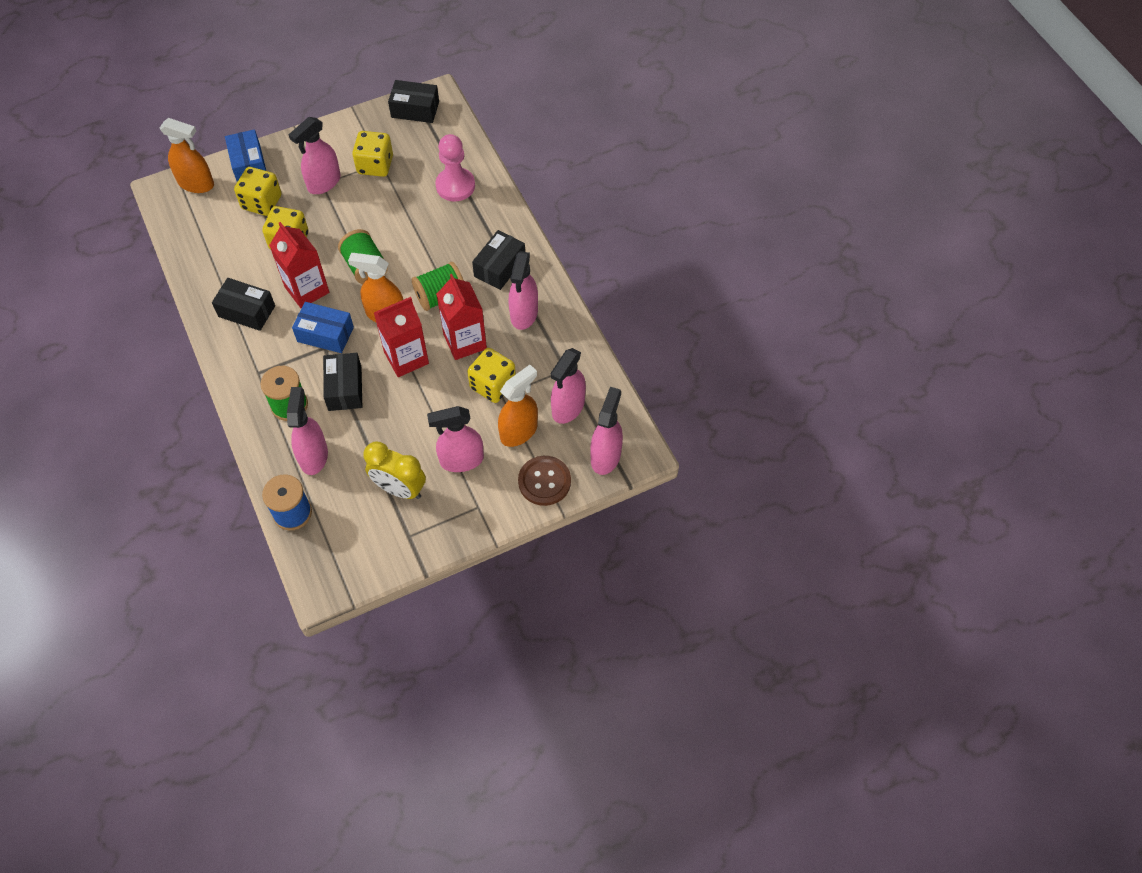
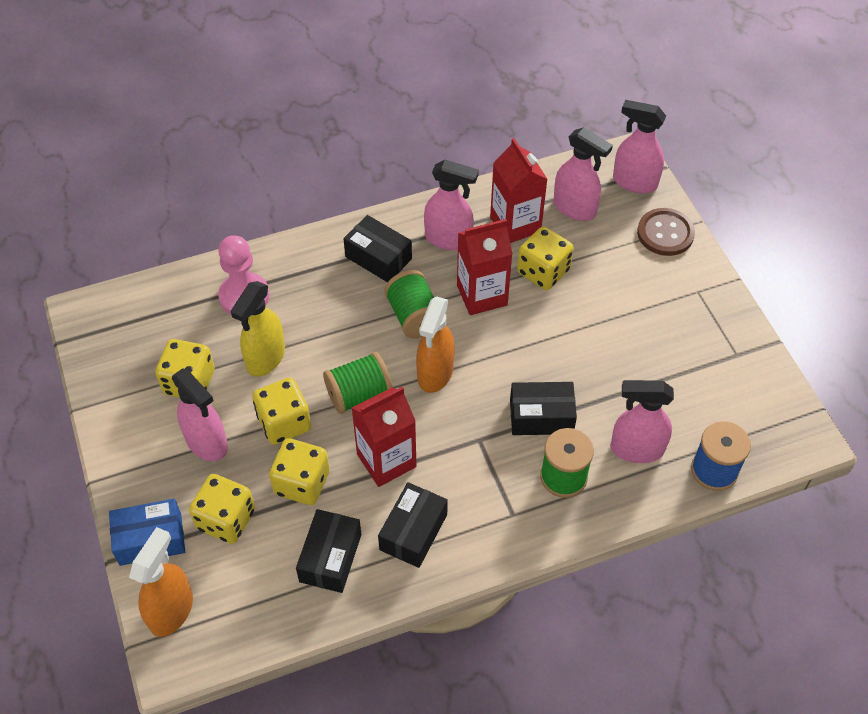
camera: 85 degrees left, 5 degrees down
(325, 334) = (459, 438): blue box -> none
(340, 225) = (284, 423): none -> yellow dice
(397, 206) = (265, 358): none -> yellow spray bottle
(399, 489) = (678, 362): yellow clock -> none
(406, 358) = (501, 353): red carton -> red carton (515, 225)
(415, 109) = (101, 336): black box -> black box (330, 558)
(461, 460) = (640, 304): pink spray bottle -> none
(519, 431) = (604, 251): orange spray bottle -> none

